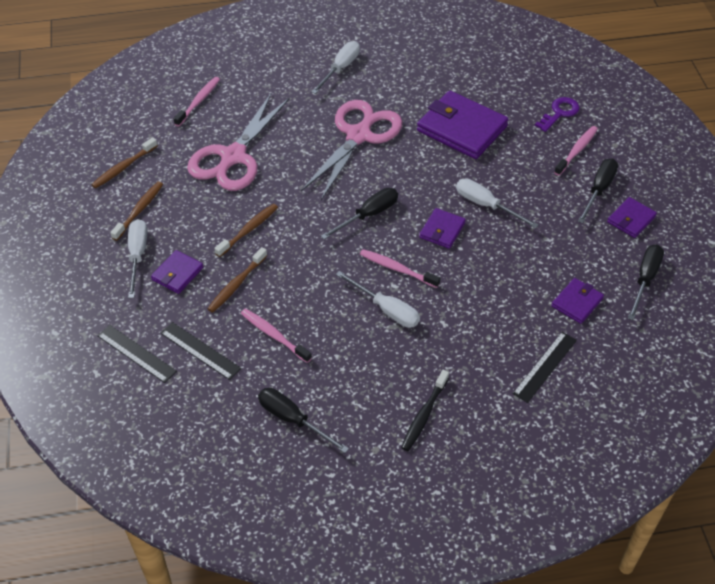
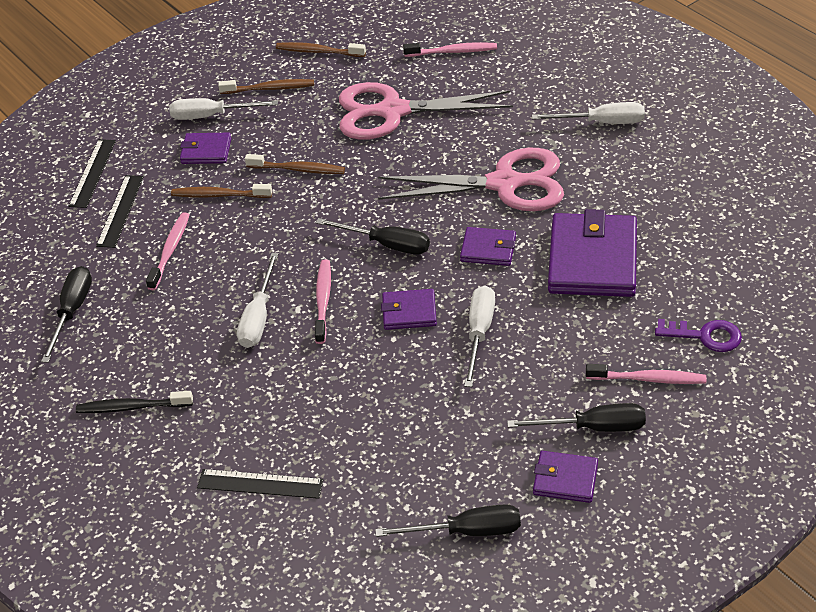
camera: 65 degrees right, 5 degrees down
(137, 255) = (211, 116): white screwdriver -> white screwdriver turned 150 degrees counterclockwise
(577, 302) = (380, 477): purple wallet -> purple wallet (488, 249)

